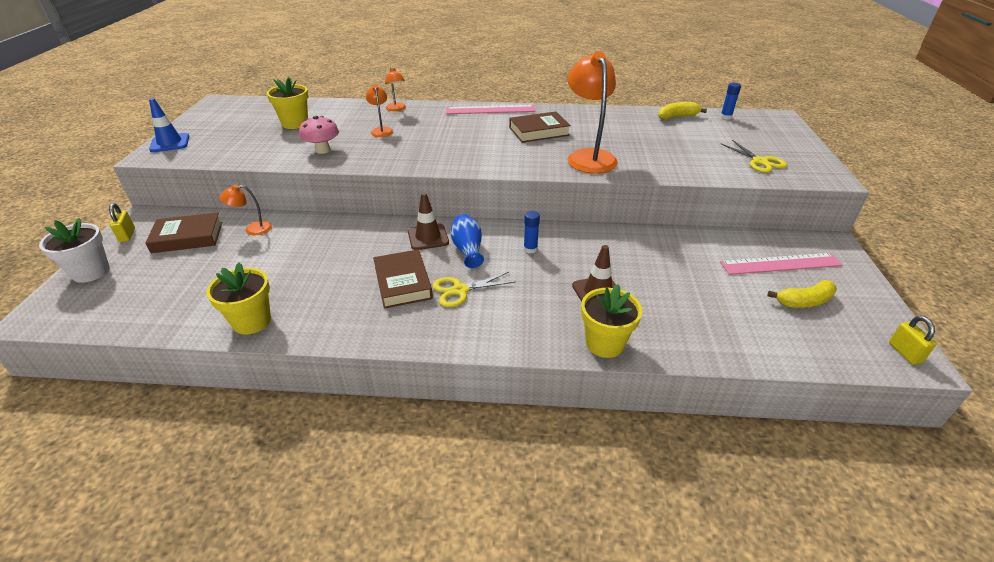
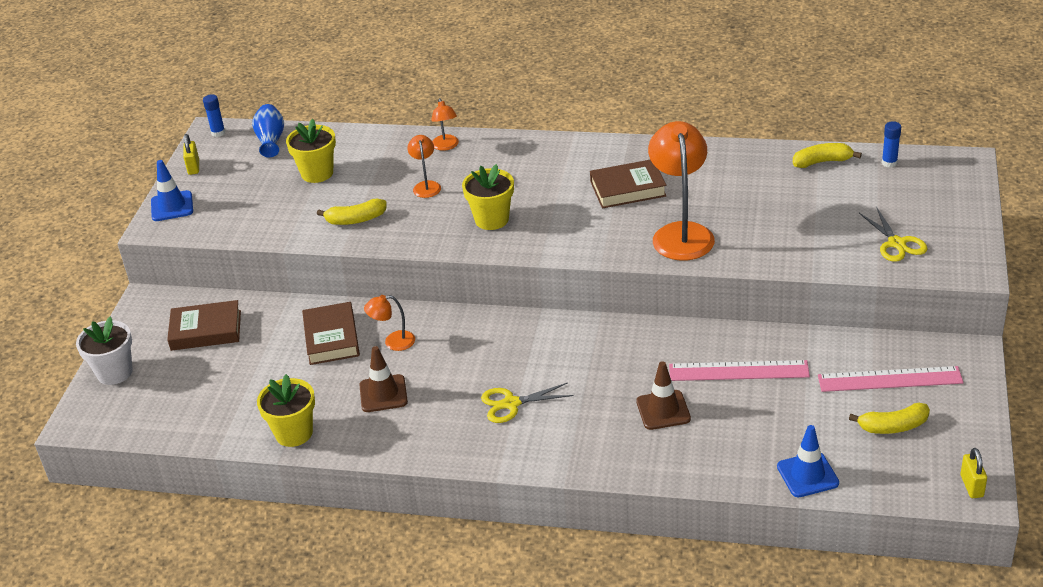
camera: 10 degrees right, 0 degrees up
(127, 235) = (138, 326): yellow padlock -> yellow padlock (194, 167)
(252, 229) = (277, 321): orange lamp -> orange lamp (393, 342)
(323, 150) = (355, 220): pink mushroom -> yellow banana
(403, 283) = (449, 393): brown book -> brown book (331, 338)
(428, 237) = (480, 335): brown traffic cone -> brown traffic cone (383, 394)
(467, 249) = (525, 353): blue vase -> blue vase (271, 140)
(490, 110) = (571, 148): pink ruler -> pink ruler (738, 371)
(530, 249) = (598, 354): blue glue stick -> blue glue stick (218, 133)
(604, 343) = (655, 467): yellow flower pot -> yellow flower pot (491, 219)
(750, 347) = (807, 475): none -> blue traffic cone

